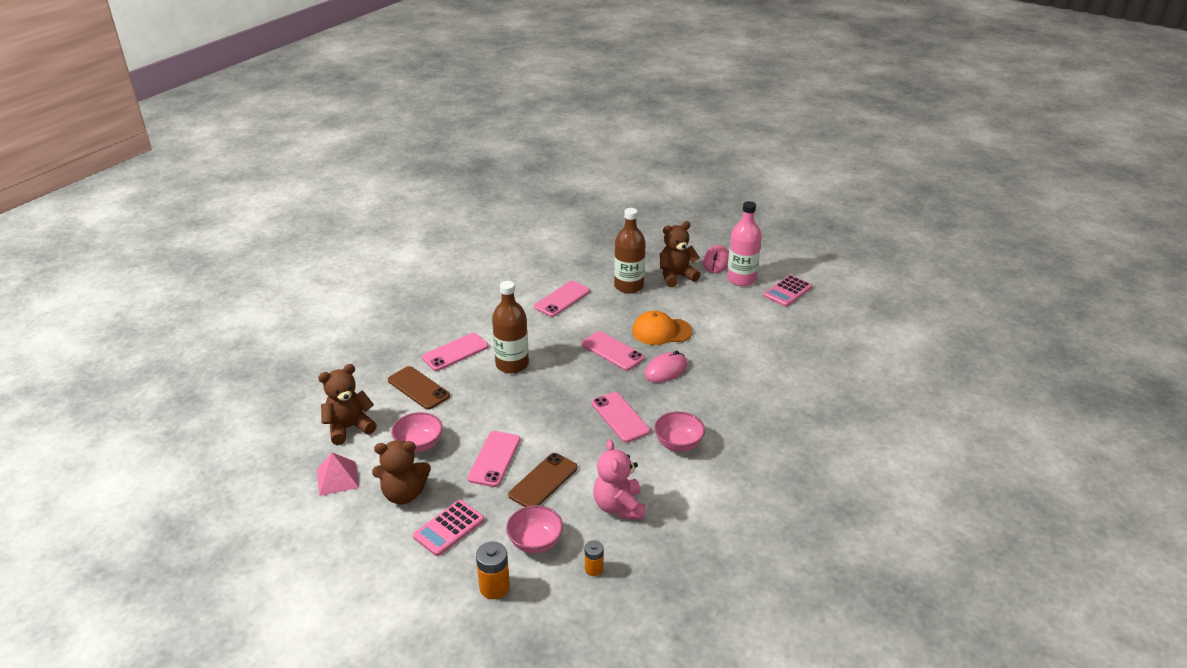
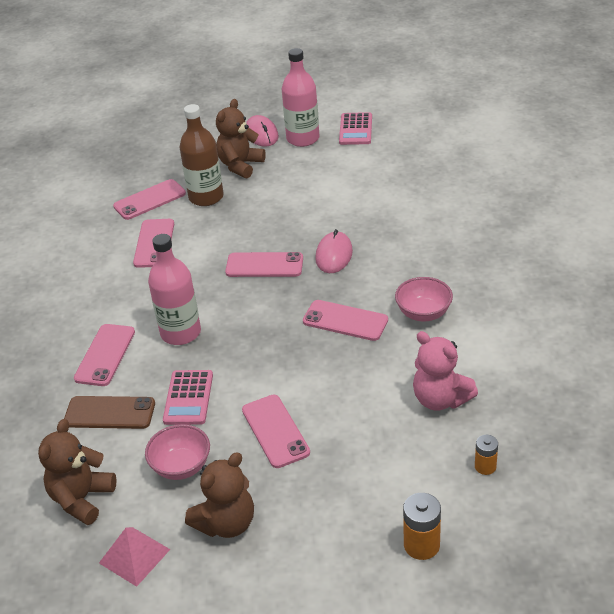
camera: 35 degrees left, 5 degrees up
(449, 528) = (312, 523): pink calculator -> pink calculator (188, 398)
(512, 364) = (181, 333): brown bottle -> pink bottle
(535, 542) = (407, 480): pink bowl -> none
(543, 481) = (347, 421): brown phone -> none
(592, 269) = (149, 200): none -> pink phone
(661, 331) = (288, 222): orange cap -> none

